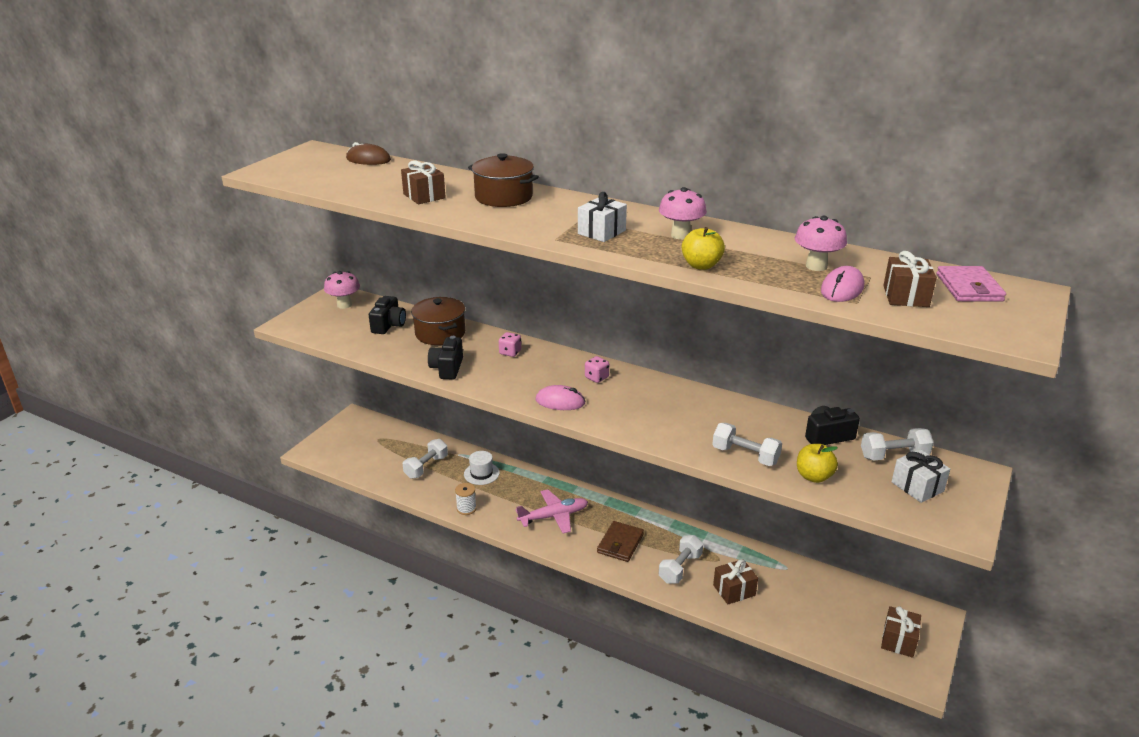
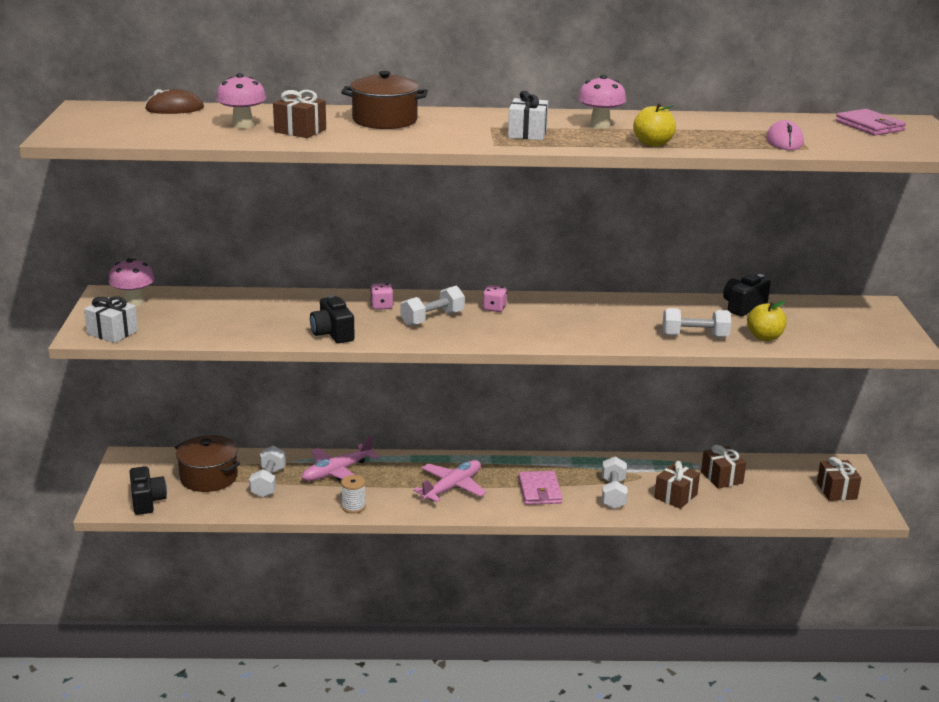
camera: 30 degrees left, 5 degrees down
(388, 325) = (214, 310): black camera -> black camera (147, 501)
(440, 333) = (284, 306): brown pot -> brown pot (208, 477)
(481, 473) = (337, 471): white hat -> pink plane
(560, 401) = (483, 335): pink mouse -> none
(620, 543) = (539, 491): brown wallet -> pink wallet
(816, 266) = (742, 130): pink mushroom -> pink mushroom (242, 125)
(894, 456) = (807, 308): white dumbbell -> white dumbbell (432, 319)
(905, 296) = (835, 138): brown gift -> brown gift (721, 477)
(917, 487) = (846, 325): white gift -> white gift (112, 332)

